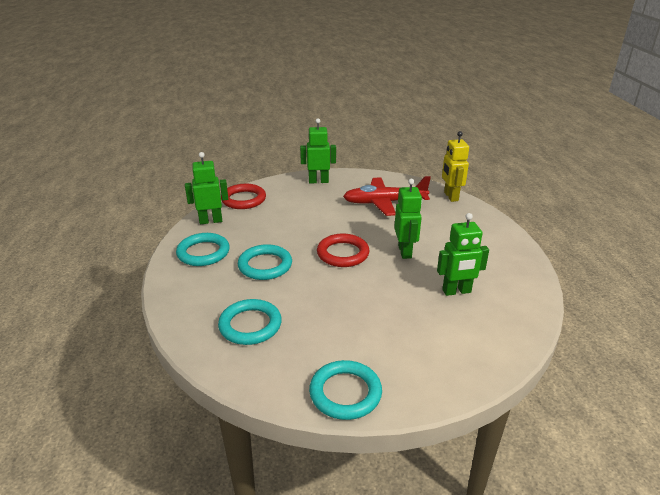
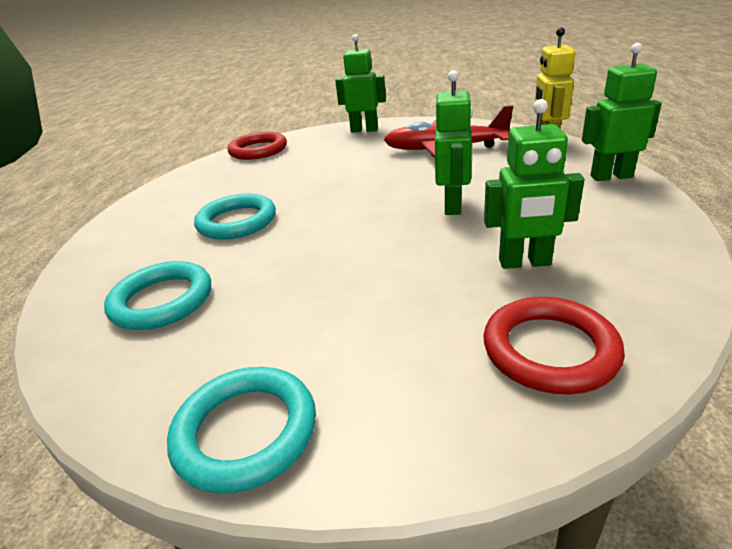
camera: 15 degrees right, 0 degrees up
(203, 252) = (167, 206): turquoise ring -> none
(211, 221) = (202, 172): green robot -> green robot (611, 176)
(343, 253) = (356, 208): red ring -> red ring (549, 350)

